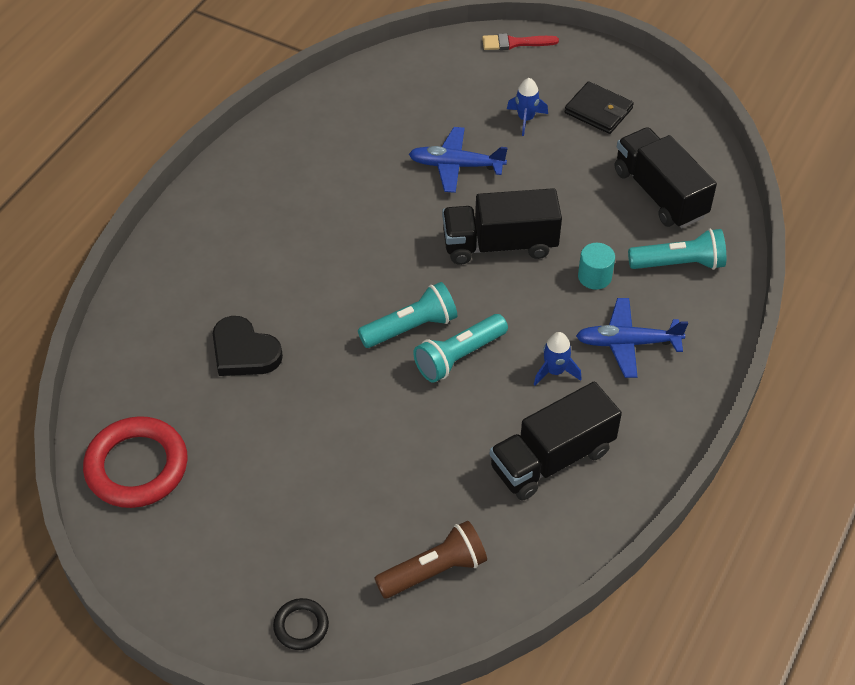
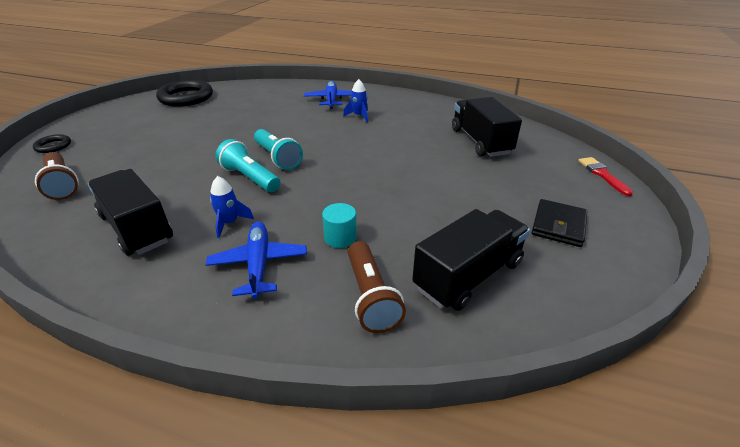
camera: 80 degrees right, 15 degrees down
(137, 466) = (186, 97): red ring -> black ring
(244, 352) = (259, 112): black heart -> none
(456, 166) = (440, 161): blue plane -> blue plane (331, 100)
(499, 244) = (365, 186): black truck -> black truck (480, 141)
(525, 119) = (514, 187): blue rocket -> blue rocket (359, 116)
(679, 263) = (370, 297): turquoise flashlight -> brown flashlight

